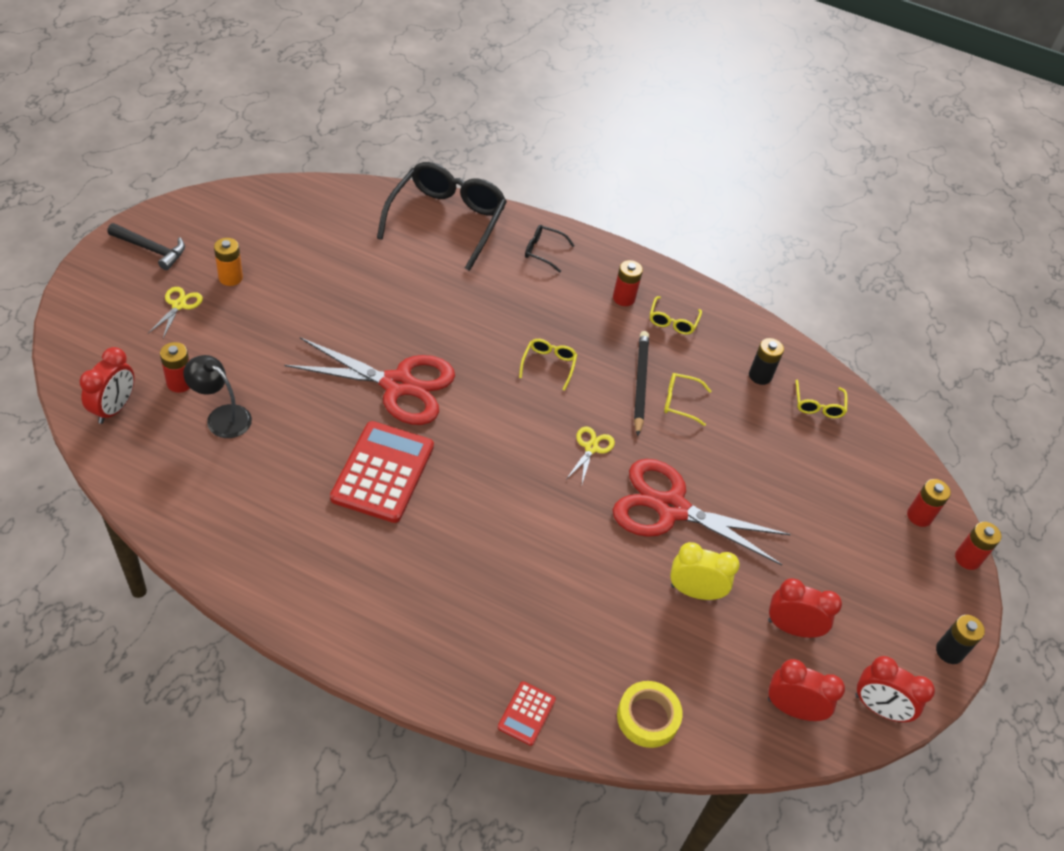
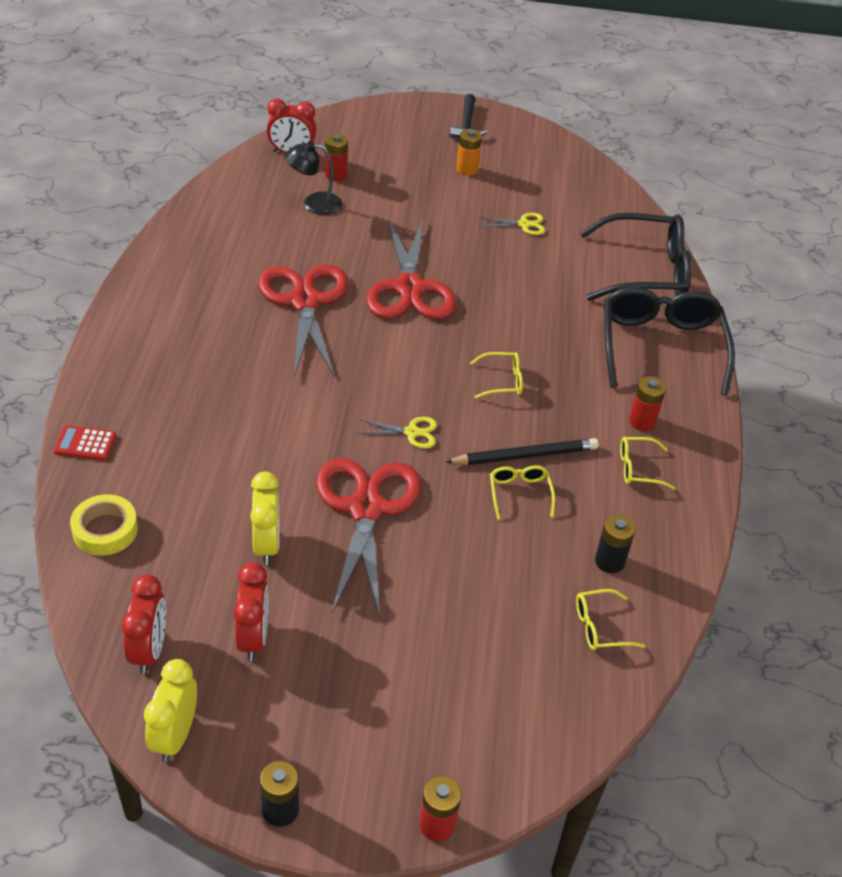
camera: 75 degrees right, 5 degrees down
(179, 305) = (417, 153): yellow scissors -> yellow scissors (524, 224)
(221, 417) = (314, 203): black lamp -> black lamp turned 105 degrees counterclockwise
(383, 472) = (305, 302): red calculator -> red scissors
(543, 251) = (660, 347): black glasses -> black glasses, size x2.31
(878, 708) = (175, 736): red clock -> yellow clock
(919, 516) = (480, 759): red battery -> none

